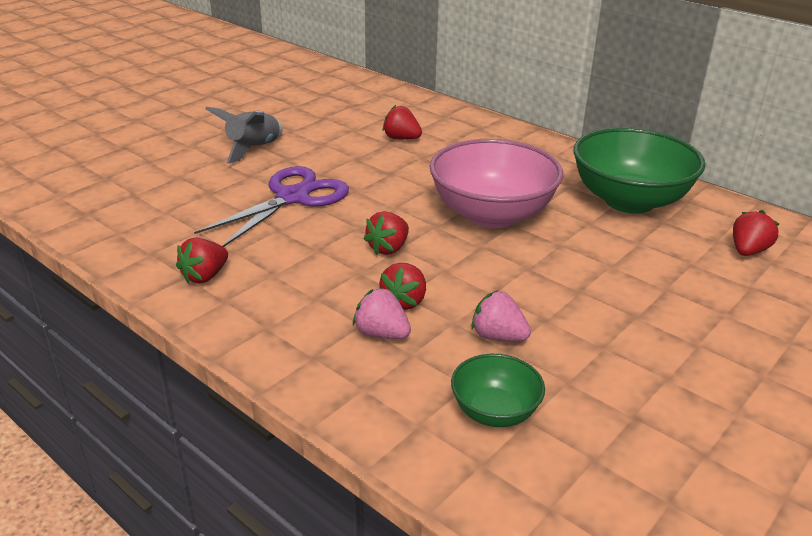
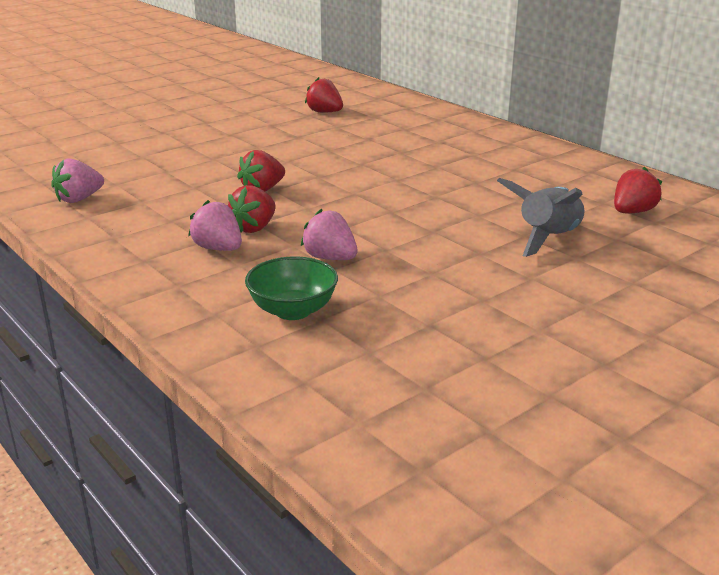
camera: 10 degrees right, 5 degrees down
(205, 276) = (79, 199): red strawberry -> pink strawberry
(253, 149) = (177, 114): grey rocket -> grey rocket (548, 239)
(292, 197) = (193, 149): purple scissors -> none
(491, 215) = (380, 171): pink bowl -> none
(629, 201) = (529, 168): green bowl -> none

